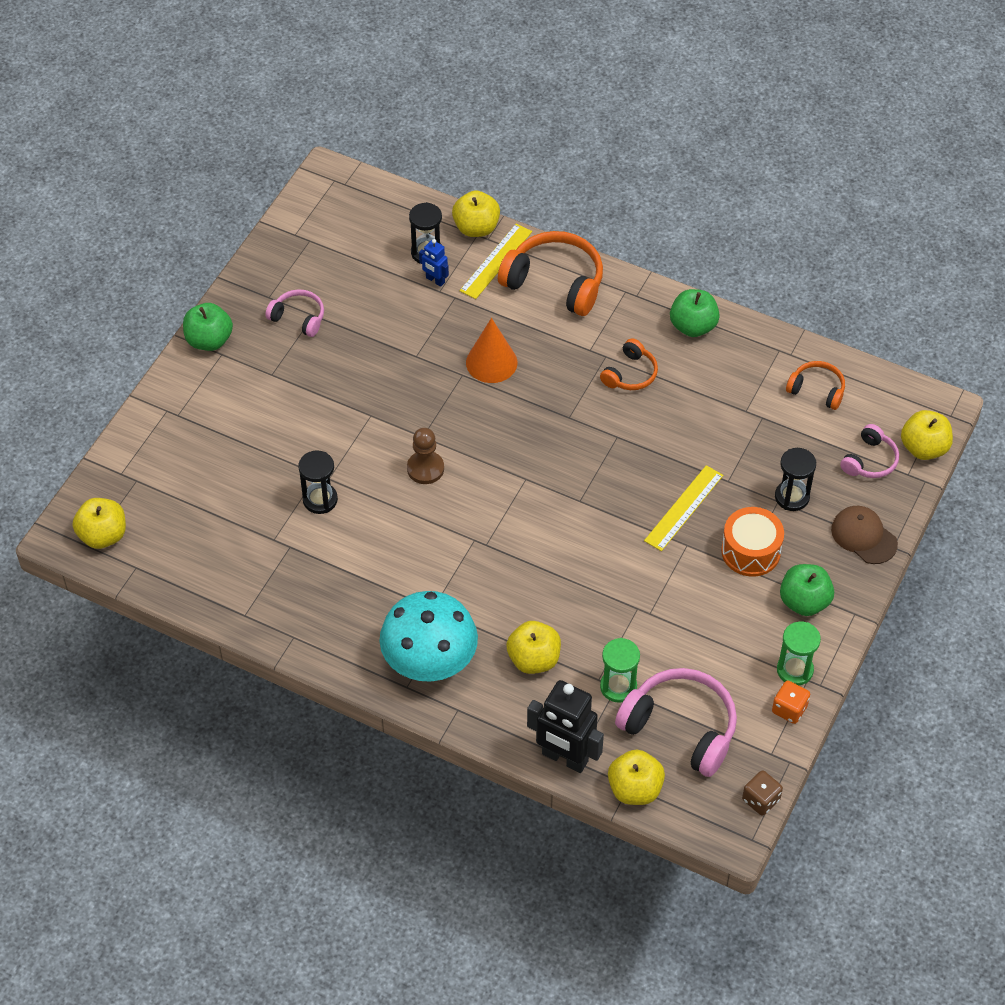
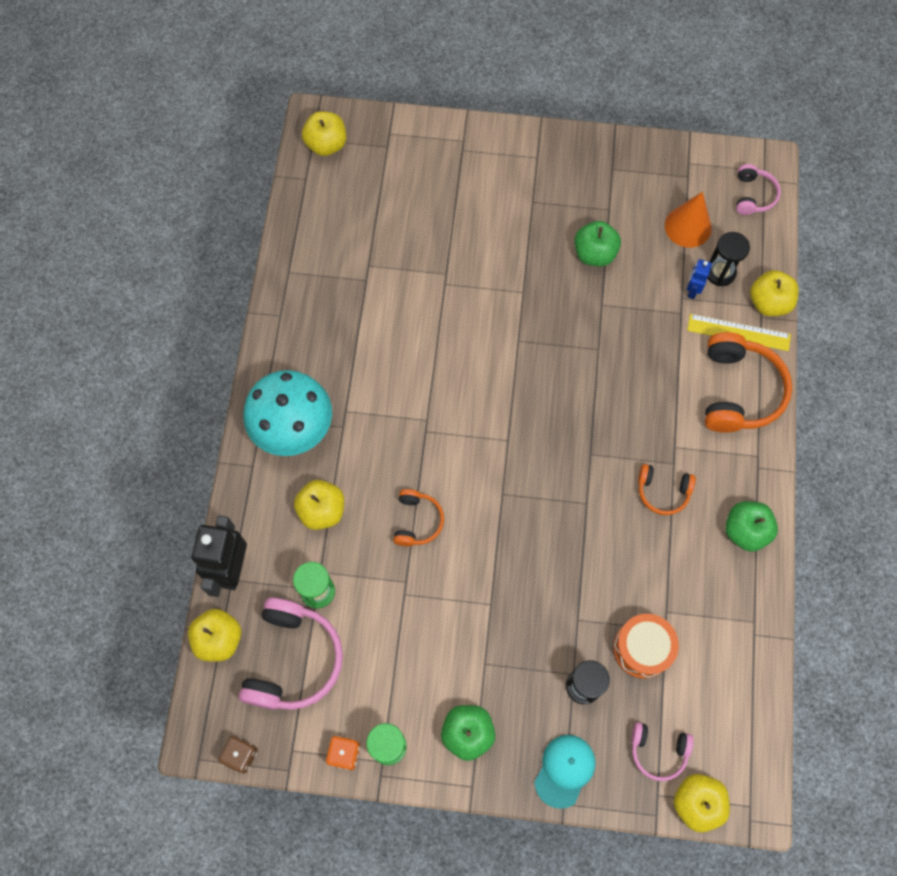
camera: 70 degrees right, 15 degrees up
(209, 340) = (547, 143): green apple -> green apple (594, 254)
(298, 318) = (600, 199): pink headphones -> pink headphones (753, 195)
(320, 500) = (420, 285): black hourglass -> none
(425, 468) = (485, 355): brown pawn -> none
(491, 362) = (622, 368): orange cone -> orange cone (688, 226)
(684, 508) = (530, 588): yellow ruler -> none
(750, 551) = (505, 665): orange drum -> orange drum (642, 648)
(817, 390) = (722, 673): orange headphones -> orange headphones (417, 521)
(863, 536) = (564, 770): brown cap -> turquoise cap

